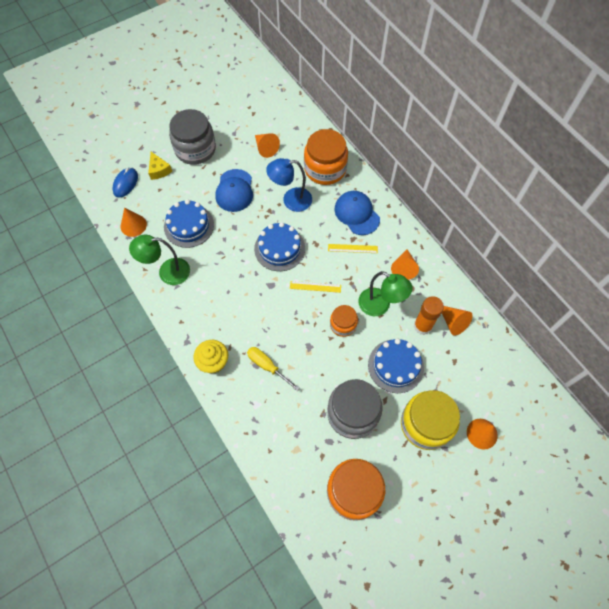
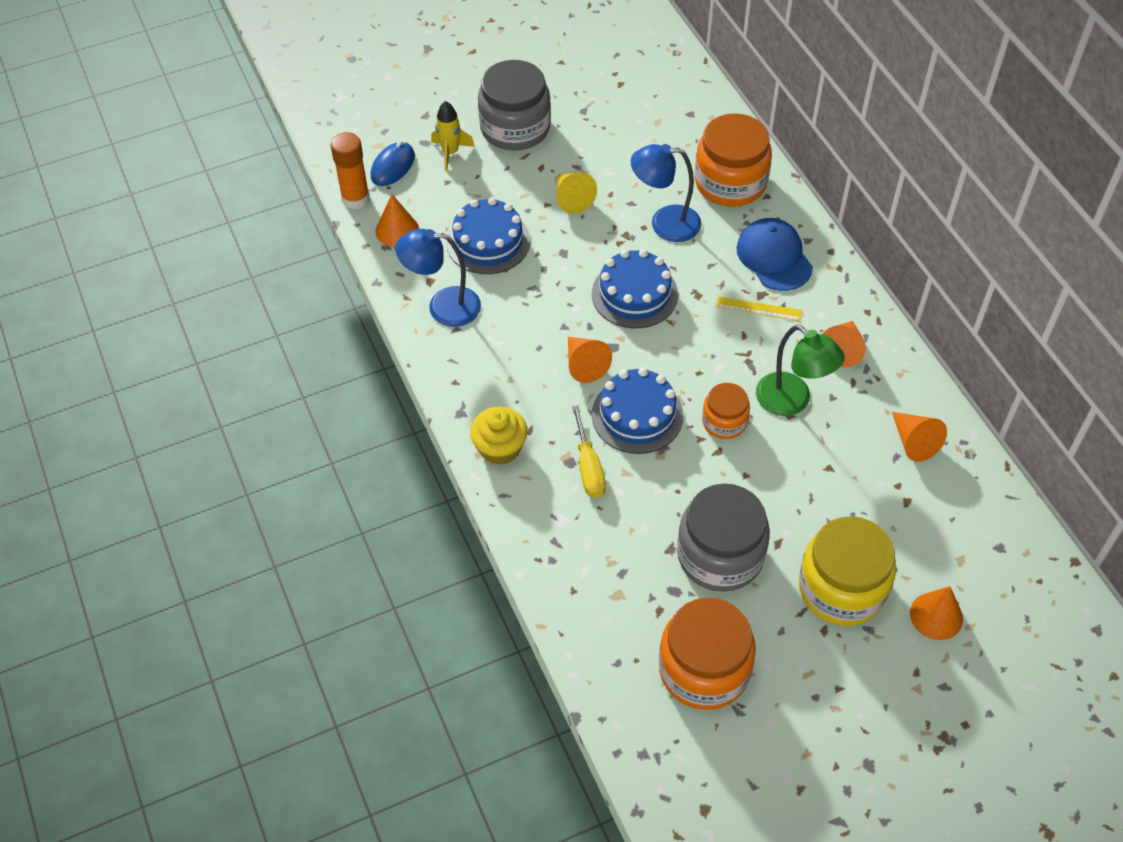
camera: 10 degrees right, 10 degrees down
(159, 170) = (450, 152): yellow cheese -> yellow rocket
(167, 272) = (443, 306): green lamp -> blue lamp
(234, 191) = (572, 198): blue cap -> yellow cone
(265, 148) = (633, 139): orange cone -> orange cone (584, 364)
(267, 366) = (588, 467): yellow screwdriver -> yellow screwdriver turned 150 degrees counterclockwise
(315, 286) = (686, 358): yellow ruler -> none
(395, 366) = (804, 494): blue cake -> blue cake (637, 415)
(422, 326) = (860, 441): orange glue stick -> orange glue stick (355, 198)

